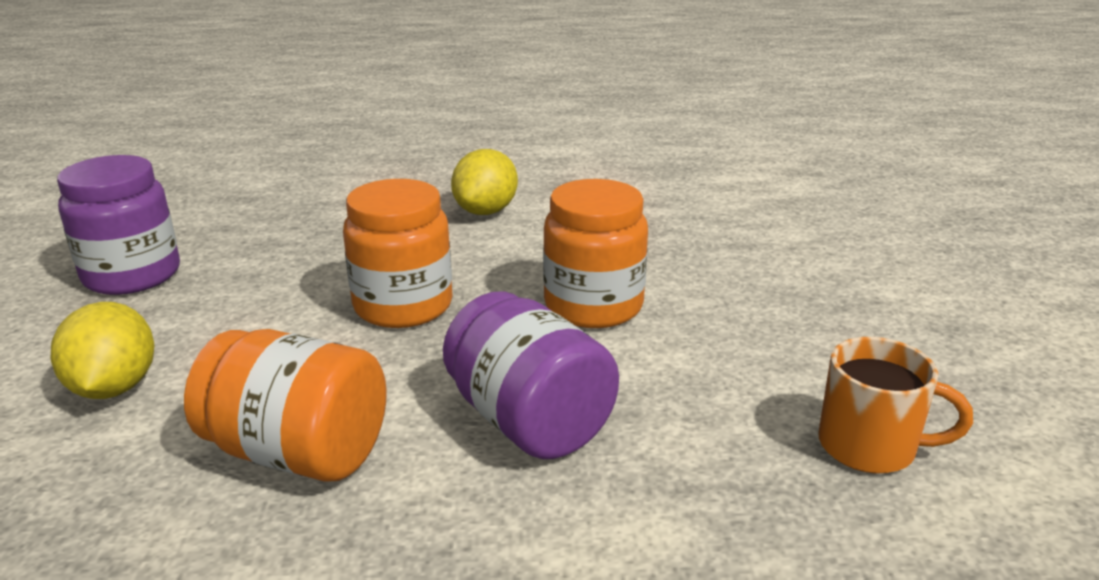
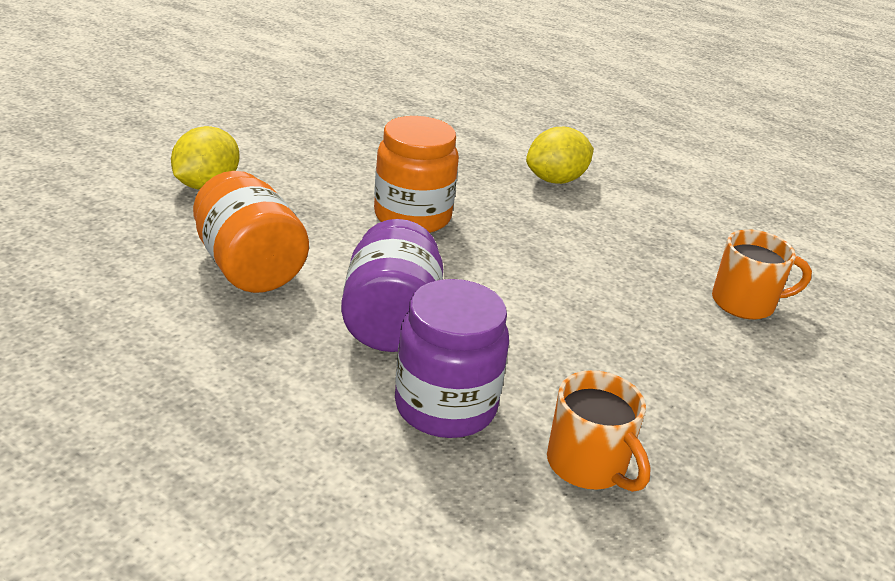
camera: 35 degrees right, 5 degrees up
(132, 275) = (287, 124): purple jar -> purple jar (445, 406)
(593, 306) = (535, 279): orange jar -> none
(765, 242) = (745, 303): none -> orange mug

